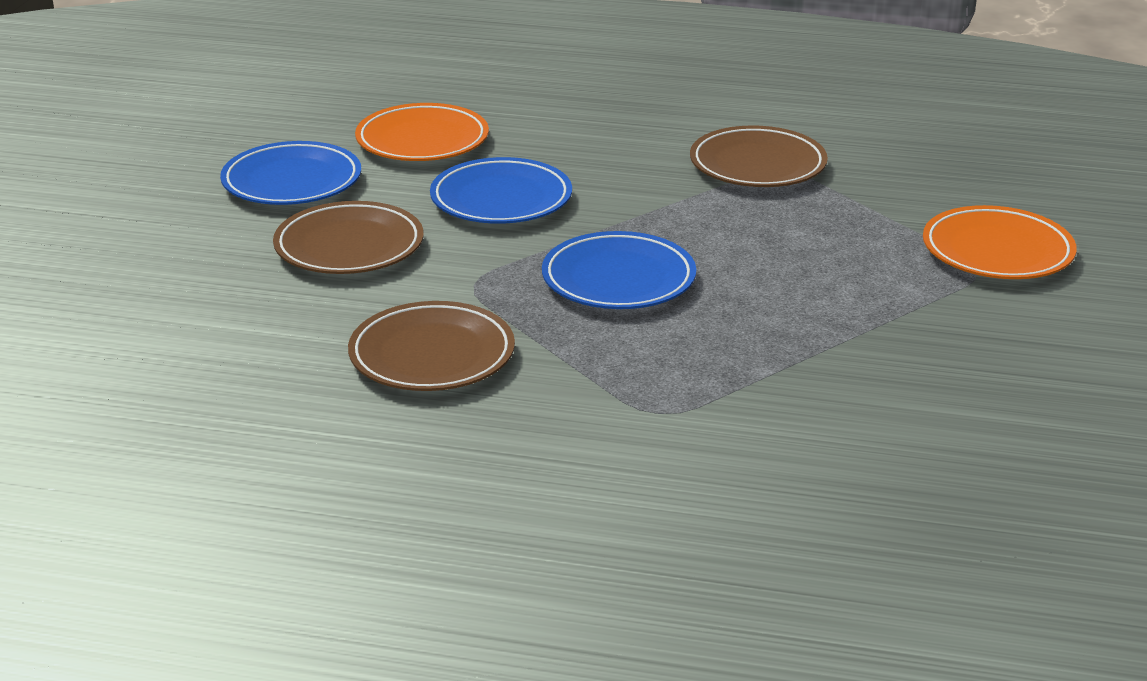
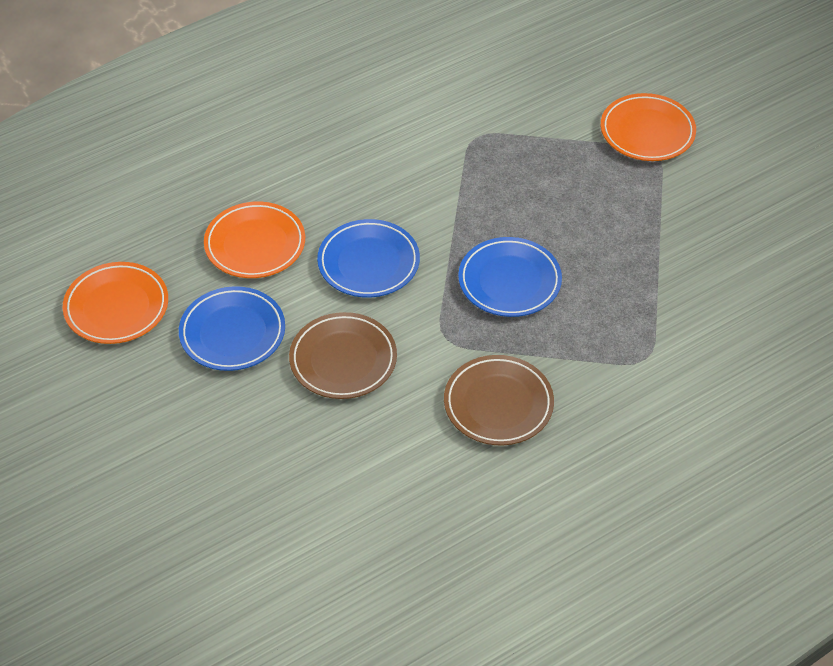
camera: 45 degrees left, 20 degrees up
(235, 122) = (116, 307): none -> orange plate
(757, 165) = (460, 140): brown plate -> none

